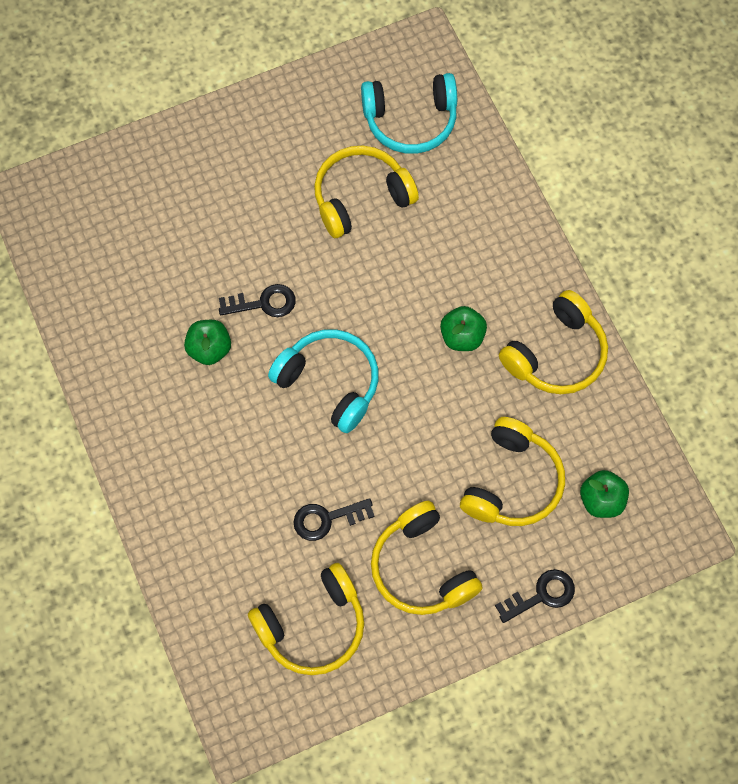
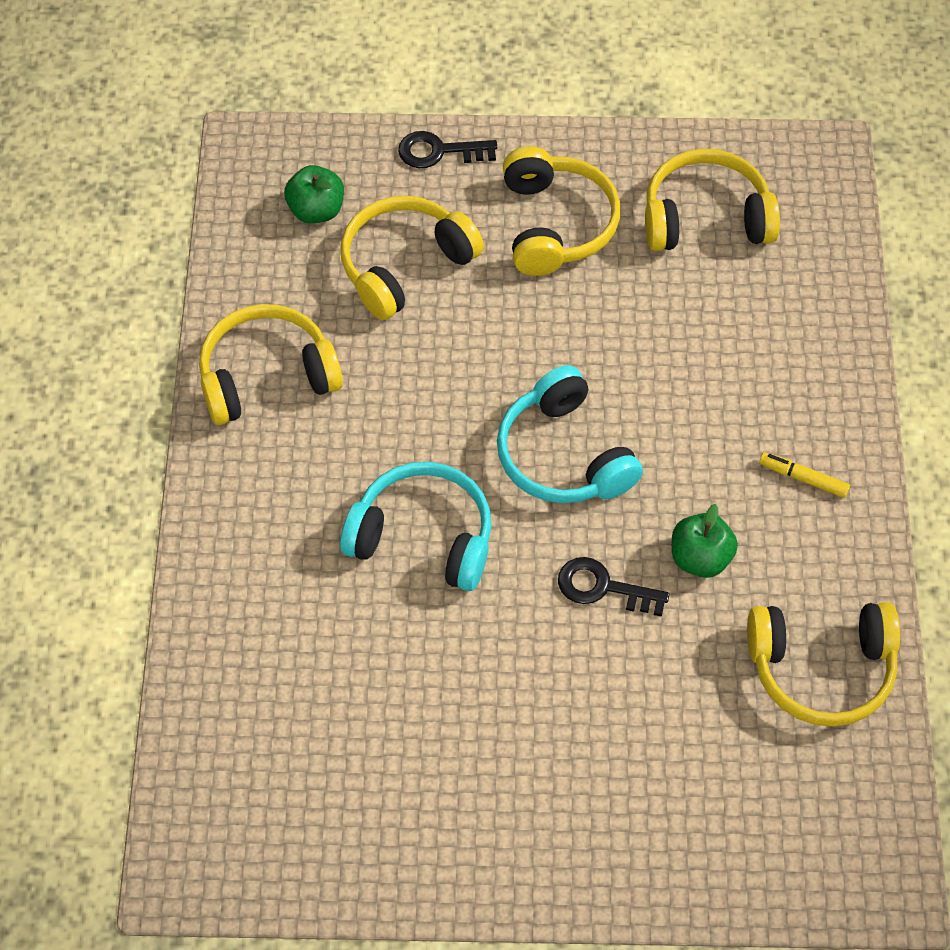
camera: 155 degrees left, 10 degrees down
(162, 435) = (803, 479): none -> yellow marker
(327, 519) = (639, 311): black key -> none
(360, 197) = (401, 676): yellow headphones -> yellow headphones (821, 669)
(410, 120) = (269, 759): turquoise headphones -> turquoise headphones (423, 537)
(462, 336) = (369, 442): green apple -> none

